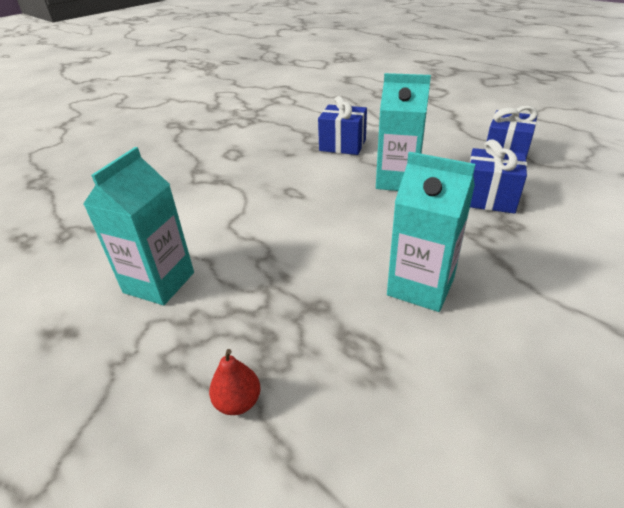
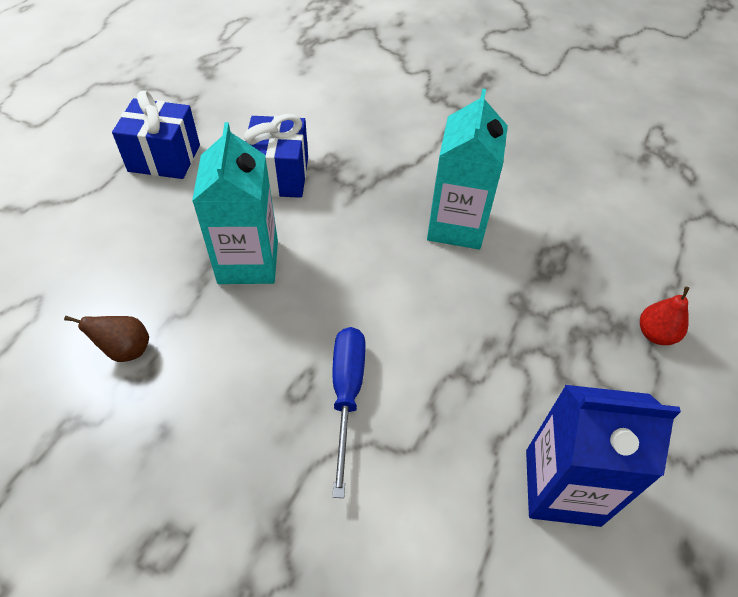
camera: 110 degrees left, 15 degrees up
(159, 282) = (562, 487): turquoise carton -> blue carton
(278, 207) = (347, 394): none -> blue screwdriver
(342, 145) = (126, 350): blue gift -> brown pear

